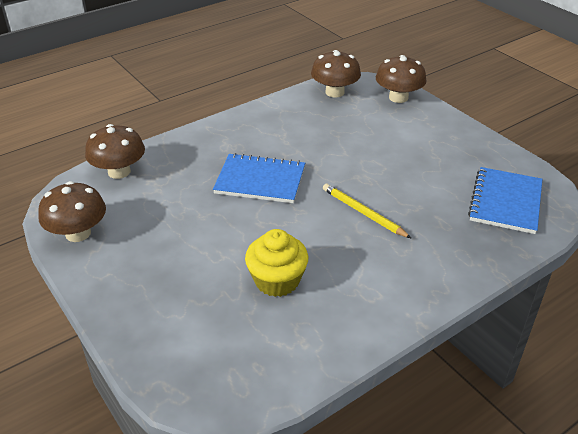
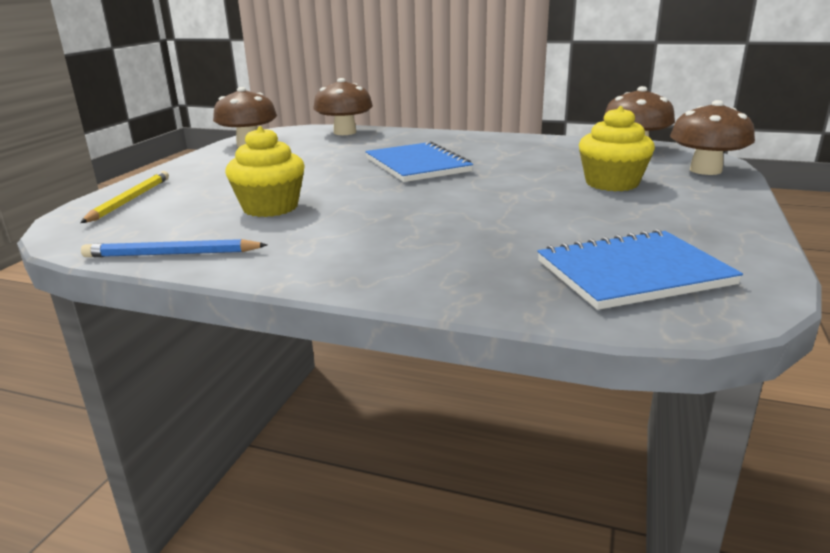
camera: 55 degrees right, 15 degrees down
(326, 355) = (172, 254): none -> blue pencil
(363, 213) = (444, 210): yellow pencil -> yellow pencil (130, 200)
(384, 135) = (611, 183): none -> yellow cupcake

